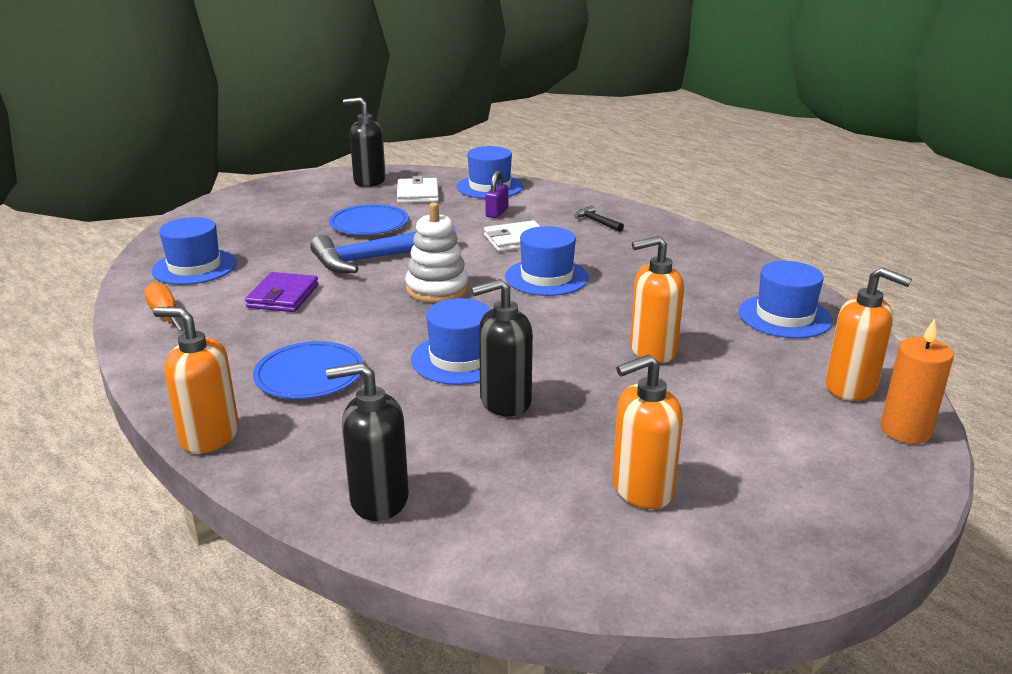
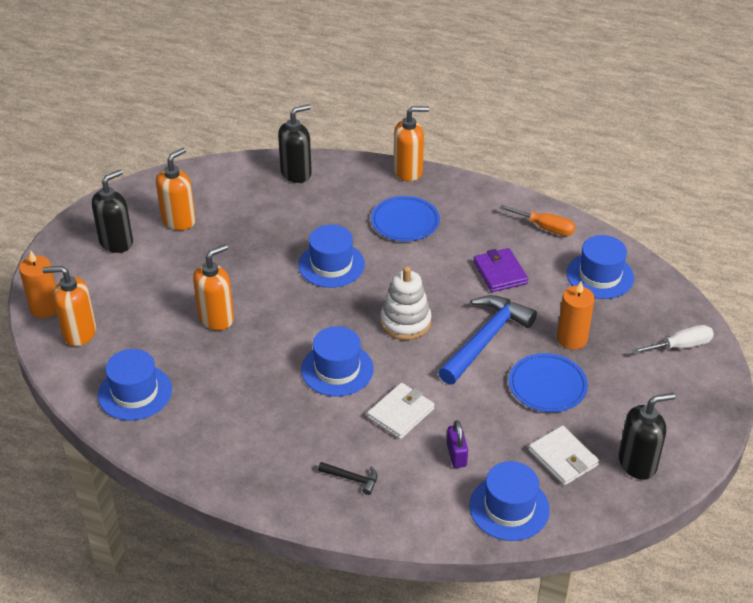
camera: 150 degrees right, 15 degrees up
(224, 214) = (680, 346): none -> white screwdriver
(301, 239) = (572, 339): none -> orange candle
(504, 401) = (280, 244): black soap dispenser -> black soap dispenser (116, 242)

